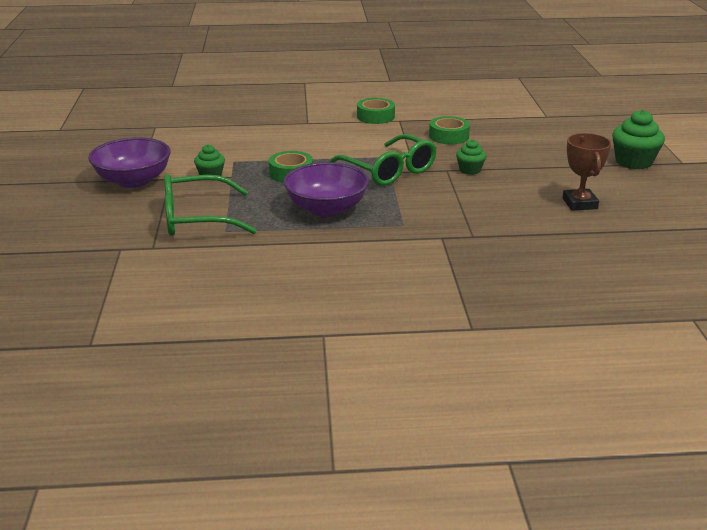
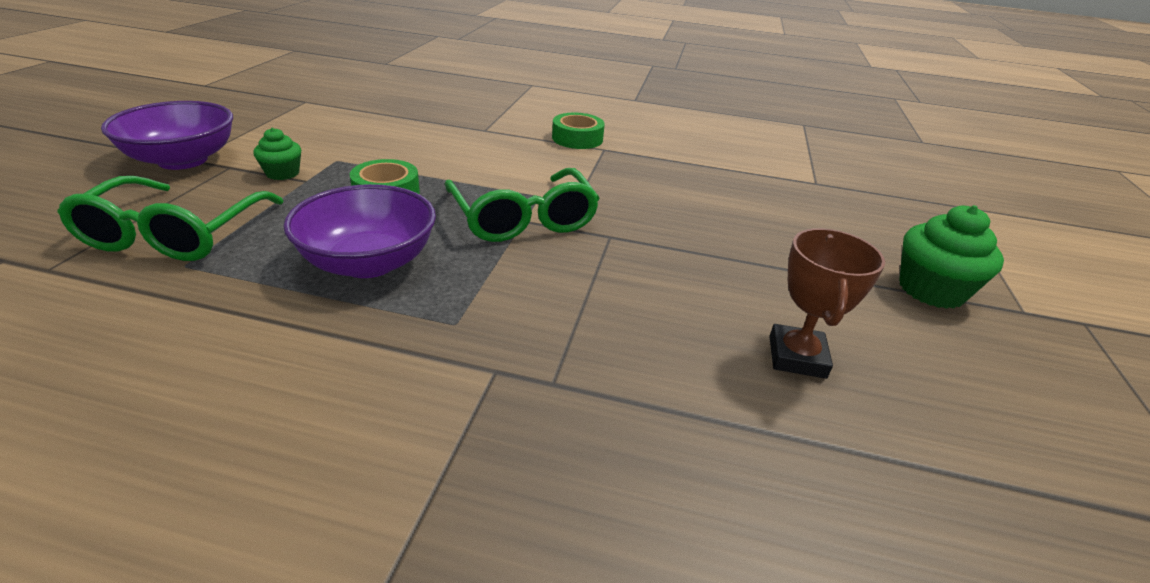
camera: 15 degrees right, 5 degrees up
(197, 218) = (174, 234): green glasses -> green glasses turned 90 degrees counterclockwise
(449, 136) = (653, 184): green tape -> none
(470, 170) = (645, 244): green cupcake -> none

